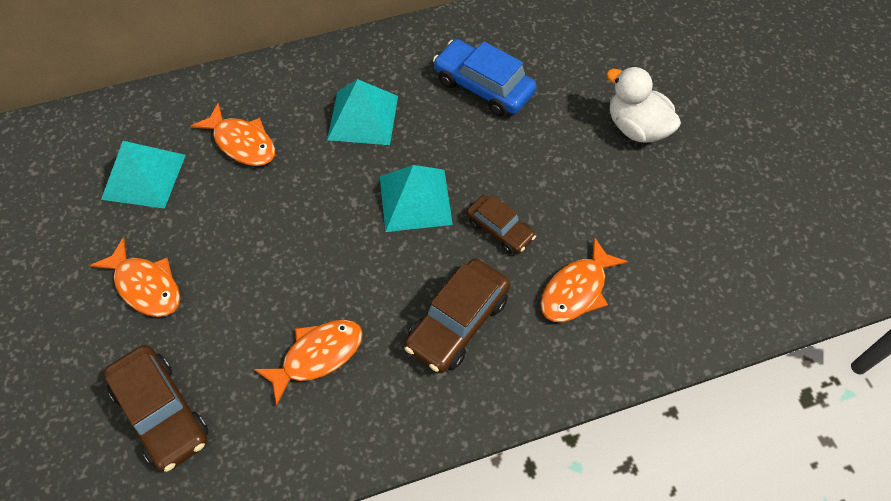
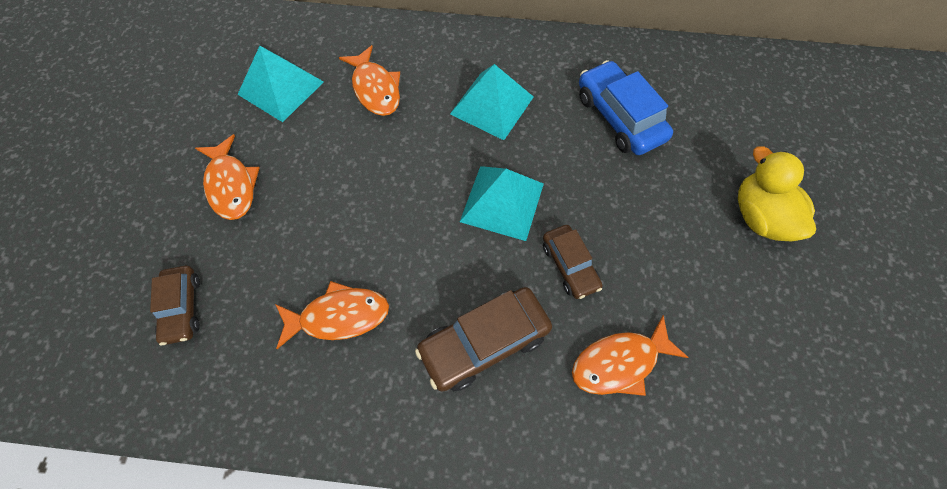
camera: 25 degrees right, 5 degrees up
(162, 413) = (182, 308): brown car -> brown car, size x0.62
(636, 128) = (759, 217): white duck -> yellow duck

